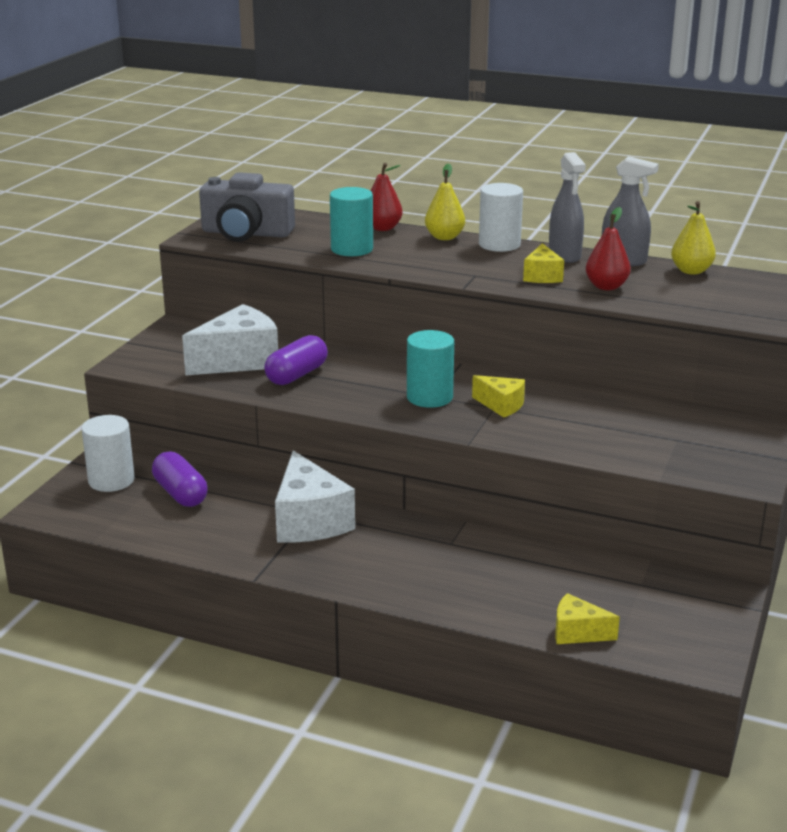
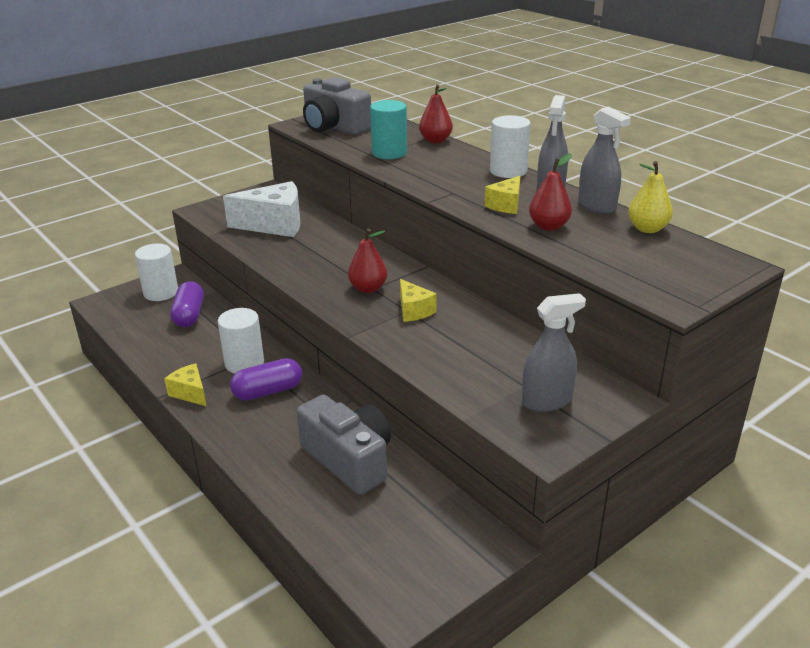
camera: 30 degrees right, 5 degrees up
(296, 375) = (298, 245): purple capsule -> purple capsule (268, 391)
(309, 521) = (244, 363): white cheese -> white cylinder
(429, 397) = (368, 288): turquoise cylinder -> red pear
(444, 237) = (472, 156): yellow pear -> none
(526, 570) = (349, 459): none -> grey camera
(577, 633) = (327, 532): yellow cheese -> yellow cheese (190, 393)
(709, 446) = (547, 401): none -> grey spray bottle

